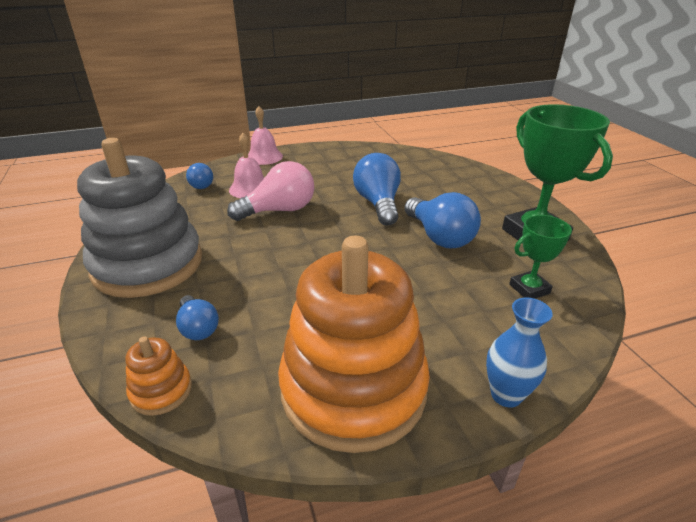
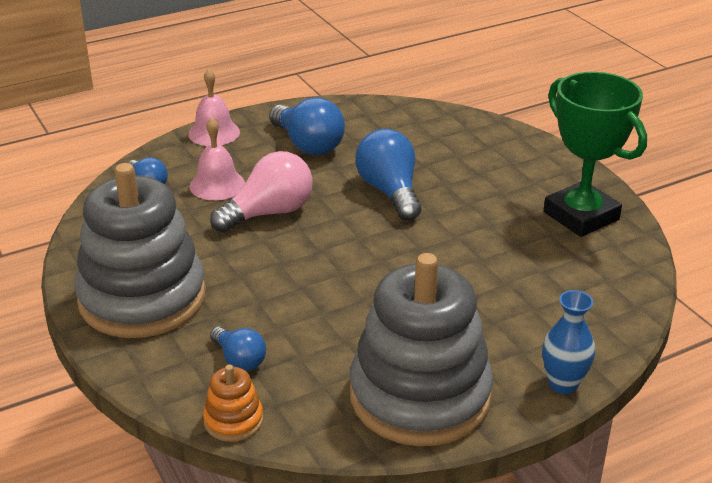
camera: 10 degrees left, 0 degrees up
(353, 388) = (420, 396): orange stacking toy -> grey stacking toy
(439, 237) = (473, 229): blue light bulb -> blue light bulb (308, 145)
(529, 289) = (578, 281): green trophy -> none

